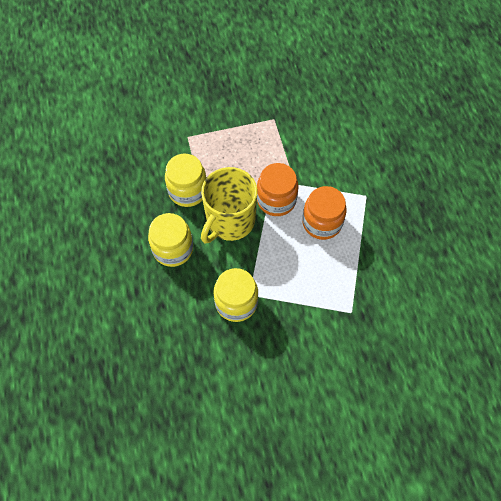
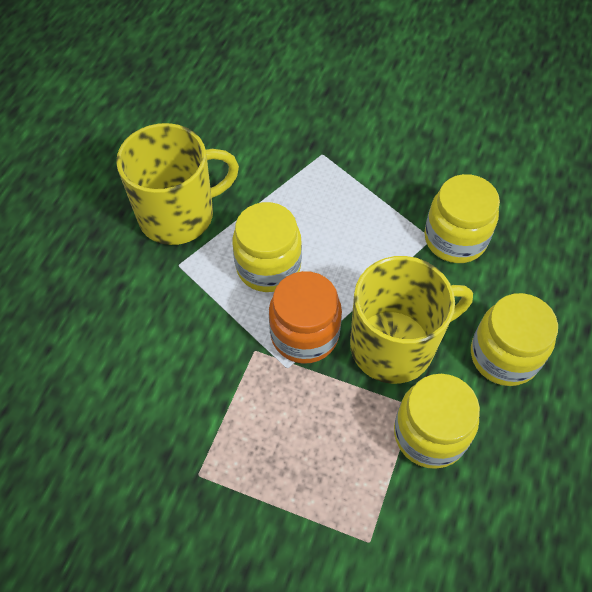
camera: 145 degrees left, 5 degrees down
(322, 223) = (268, 266): orange jar -> yellow jar
(392, 221) = (179, 215): none -> yellow mug

